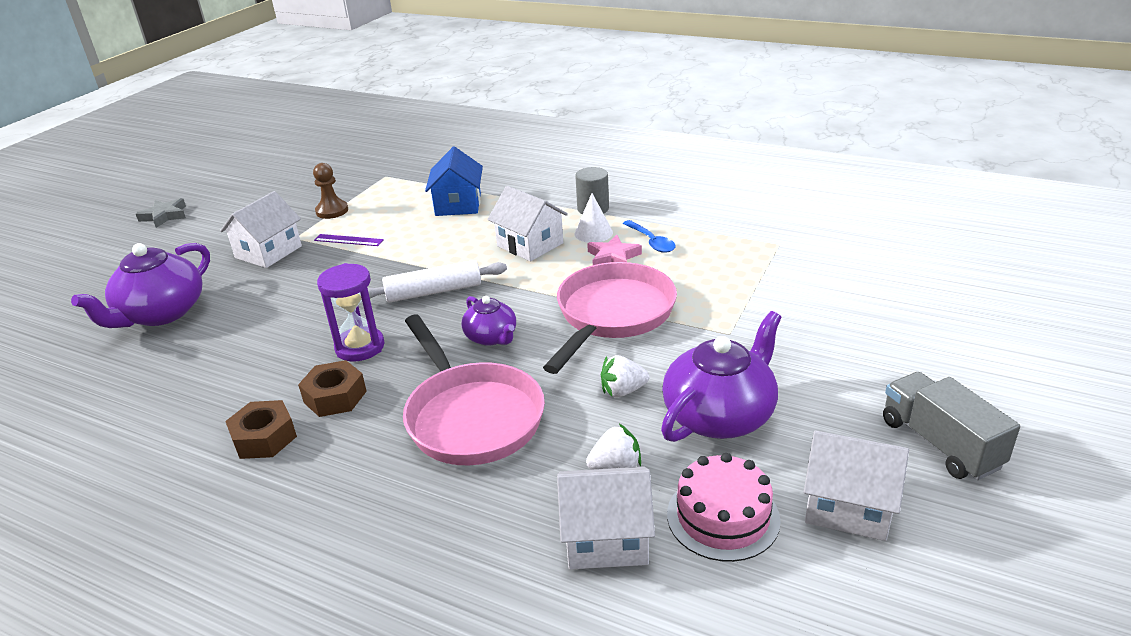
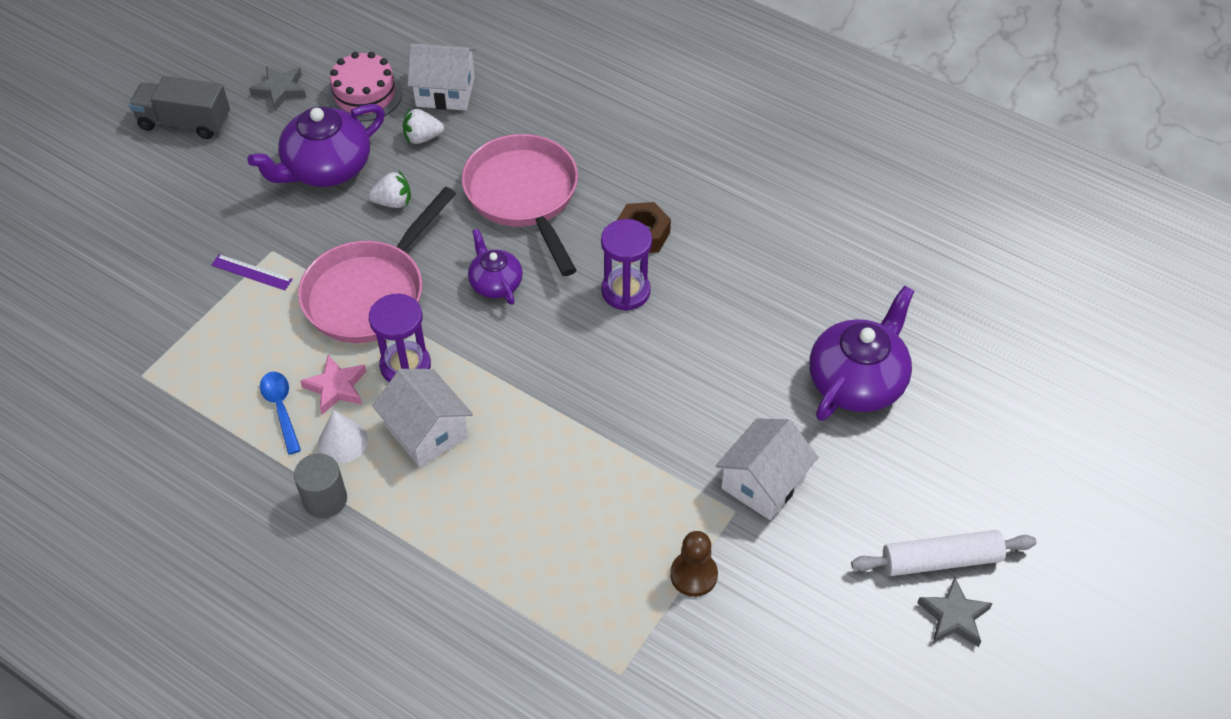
camera: 175 degrees left, 20 degrees up
(264, 438) = (696, 201): brown nut -> none
(348, 240) = (659, 489): purple ruler -> purple ruler (252, 272)
(433, 292) = (550, 363): white rolling pin -> white rolling pin (941, 560)
(458, 204) = (508, 552): blue house -> none
(560, 275) = (405, 366): none -> purple hourglass
(848, 506) = (280, 90): white house -> grey star
(940, 443) = (185, 122): grey truck -> grey truck turned 120 degrees clockwise

